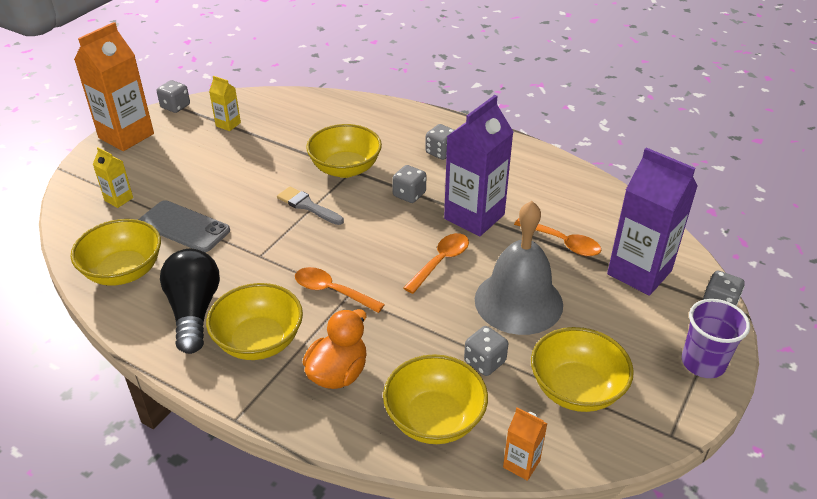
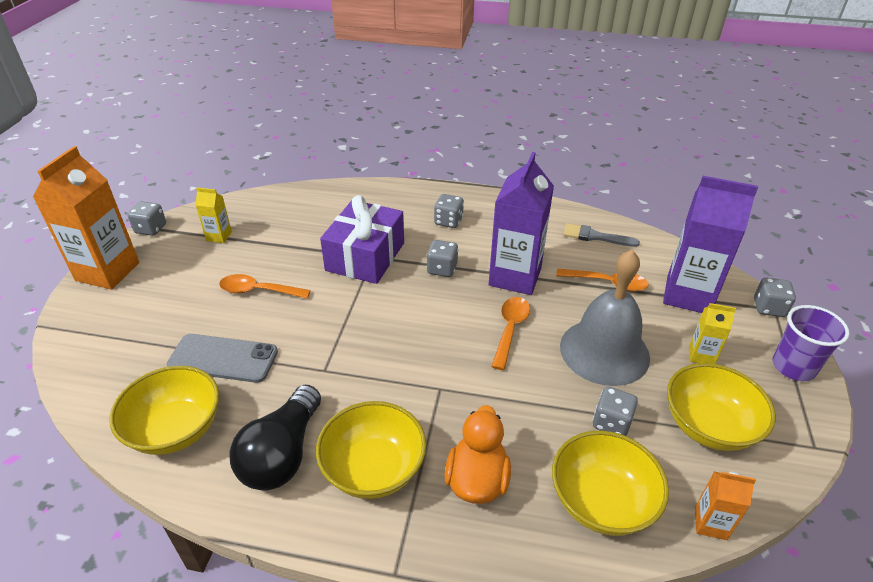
camera: 20 degrees left, 0 degrees up
(119, 199) = (131, 345): yellow carton -> yellow carton (701, 355)
(194, 311) = (282, 454): black light bulb -> black light bulb turned 135 degrees counterclockwise
(307, 206) = (347, 303): grey brush -> grey brush (595, 236)
(332, 291) = (421, 389): orange spoon -> orange spoon (258, 291)
(345, 168) = (365, 256): yellow bowl -> purple gift

